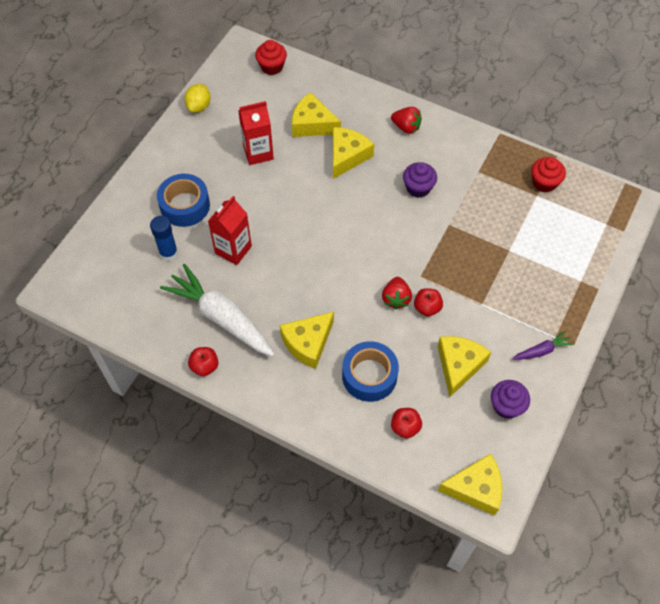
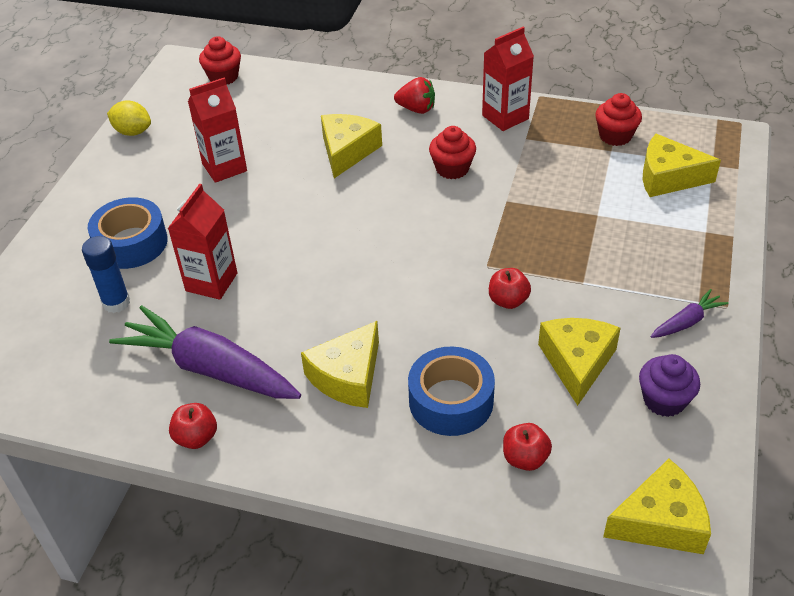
camera: 10 degrees left, 15 degrees down
(199, 106) = (133, 132): yellow lemon -> yellow lemon turned 75 degrees counterclockwise
(221, 317) = (209, 368): white carrot -> purple carrot
(312, 124) = (291, 126): yellow cheese -> yellow cheese (668, 177)
(396, 298) = (461, 298): red strawberry -> none
(418, 188) = (452, 169): purple cupcake -> red cupcake
(469, 148) = (505, 117): none -> red carton

